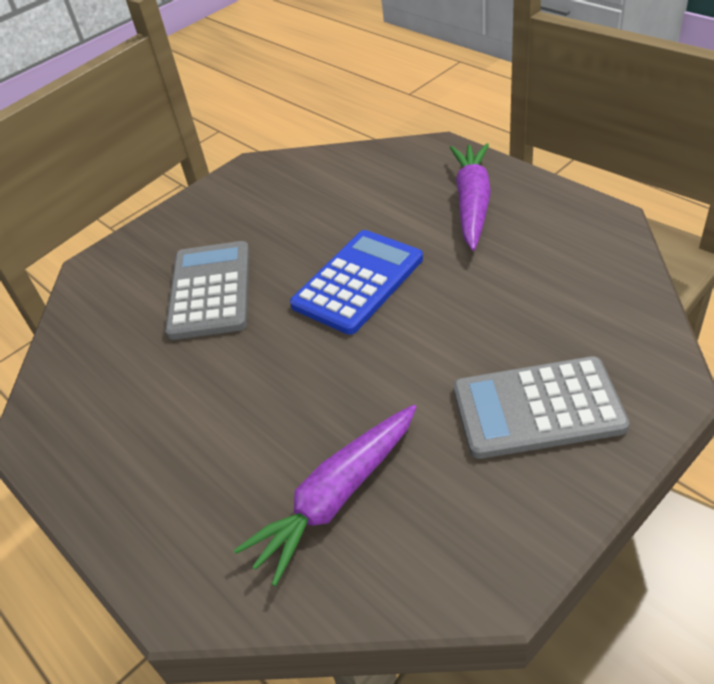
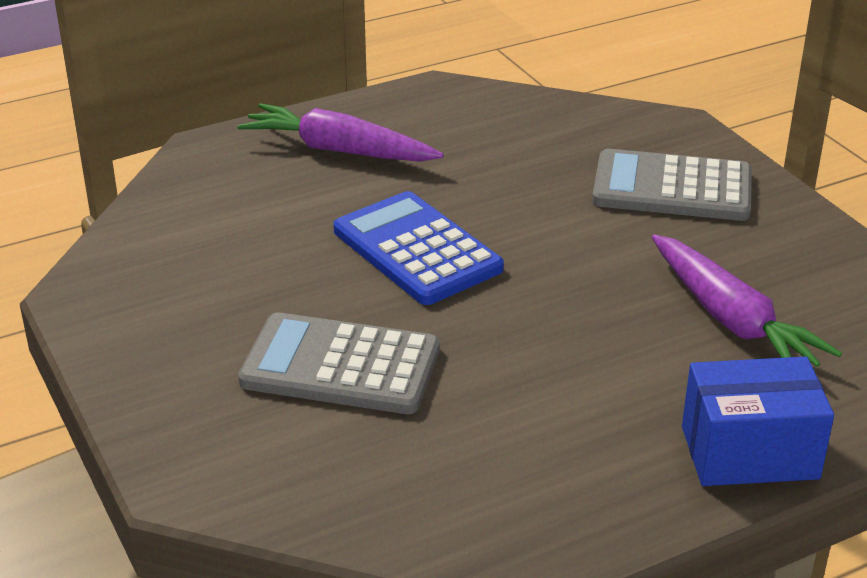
camera: 80 degrees left, 10 degrees down
(156, 543) = (749, 452): none -> blue box
(537, 409) = (672, 188): grey calculator -> grey calculator turned 90 degrees clockwise

